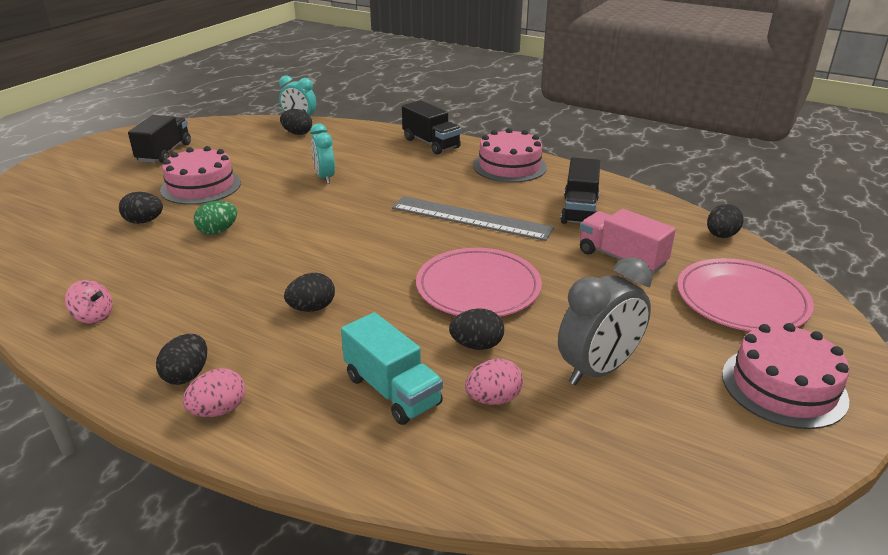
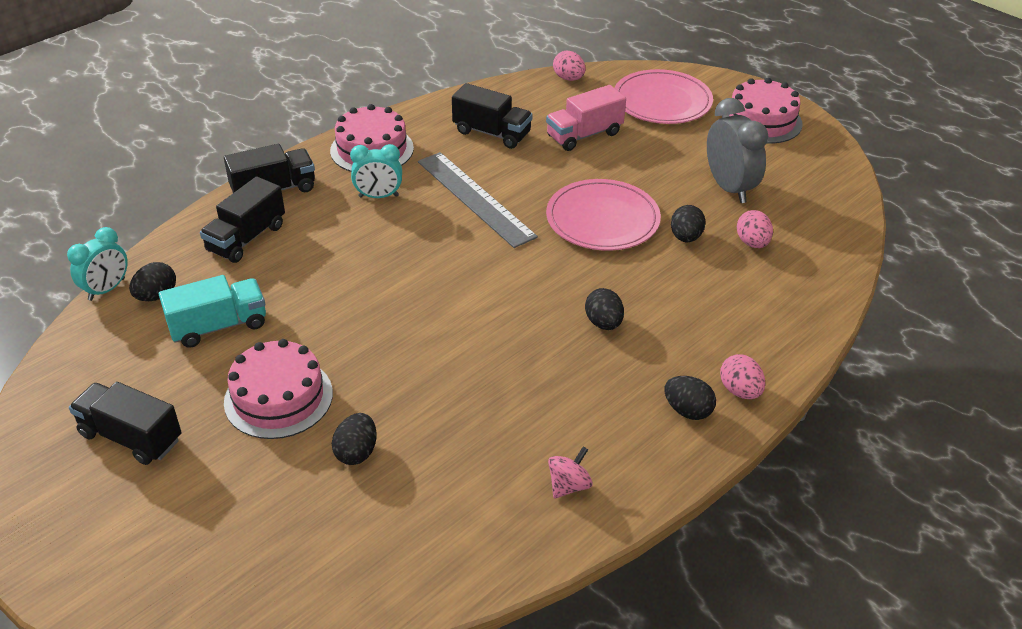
camera: 75 degrees left, 10 degrees up
(218, 231) = (416, 384): green egg -> none
(325, 177) = (318, 285): turquoise clock -> turquoise clock (378, 196)
(369, 146) = (246, 238): none -> black truck
(392, 390) = (733, 291): turquoise truck -> turquoise truck (218, 326)
(470, 218) = (475, 198): grey ruler -> grey ruler turned 75 degrees counterclockwise
(721, 236) = (568, 78): black egg -> pink egg

